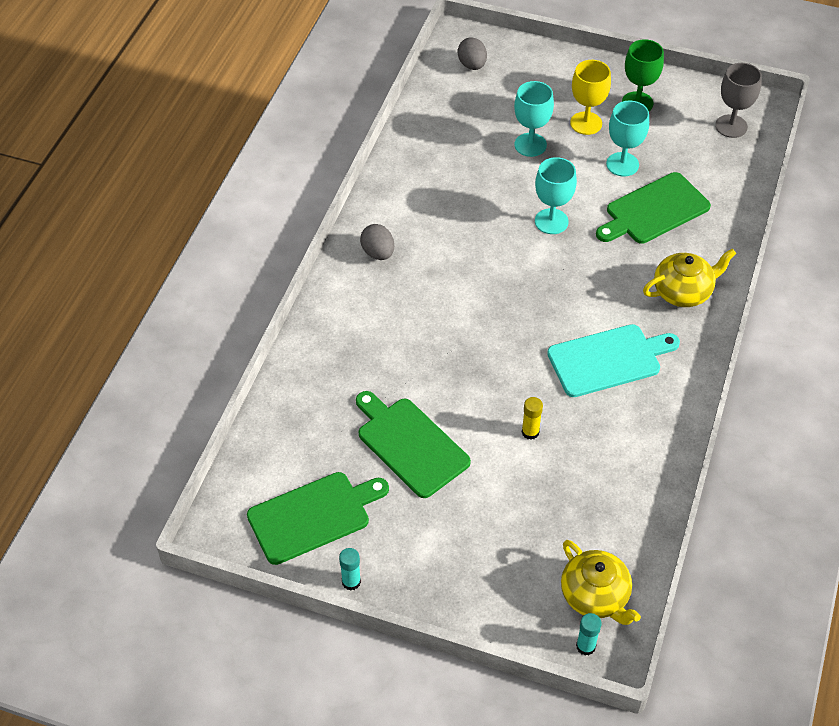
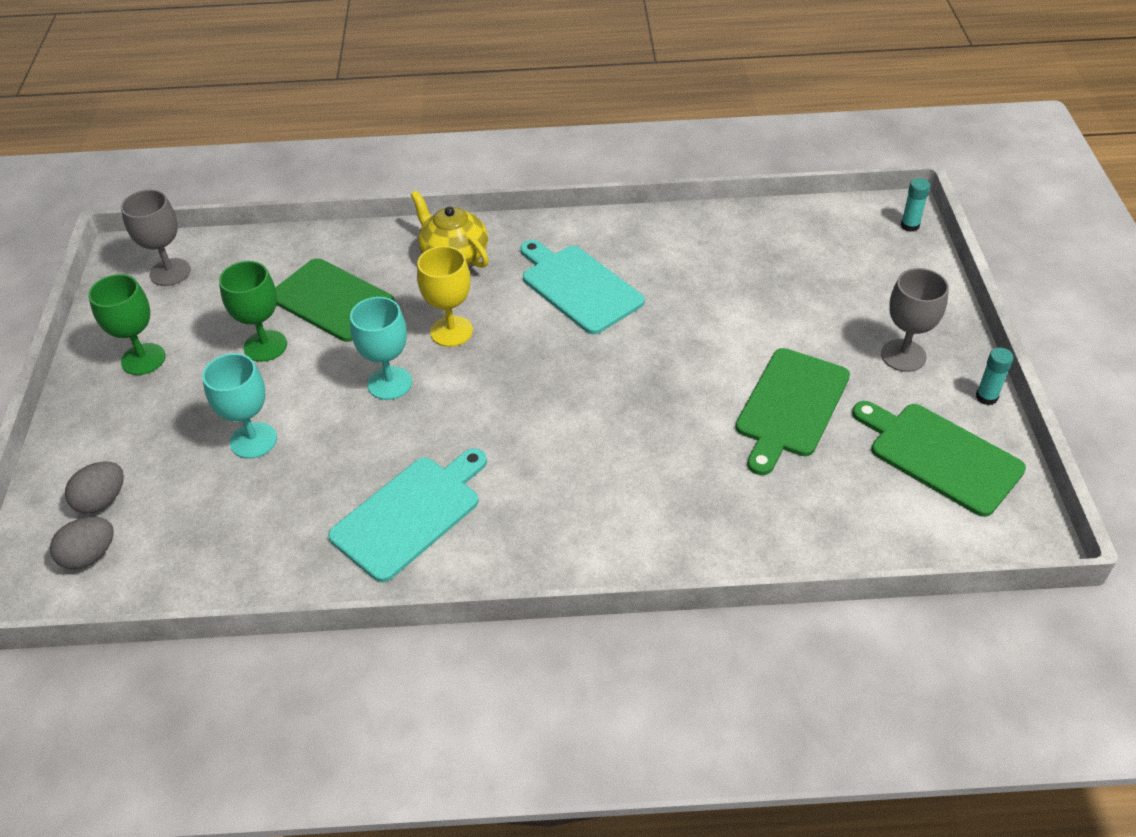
camera: 110 degrees left, 5 degrees down
(378, 253) = (519, 537): grey egg -> grey egg (102, 501)
(424, 548) = (903, 355): none -> grey goblet
(426, 206) = (410, 514): none -> turquoise cutting board
(530, 432) = (709, 319): yellow glue stick -> none
(586, 123) = (195, 397): yellow goblet -> yellow goblet (451, 331)
(595, 596) = (857, 231): yellow teapot -> none
(622, 164) = (265, 346): turquoise goblet -> green goblet

